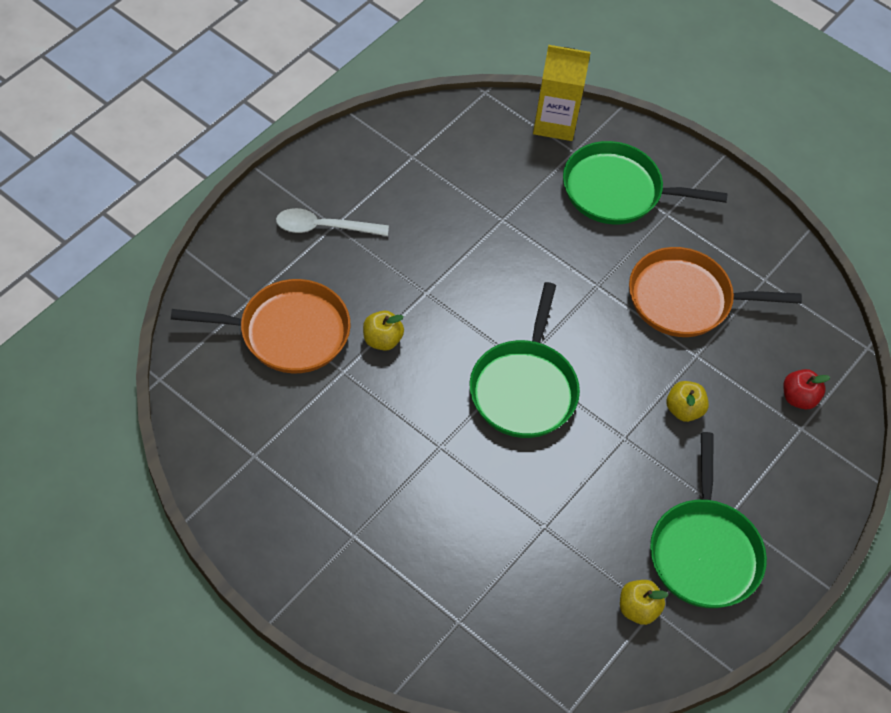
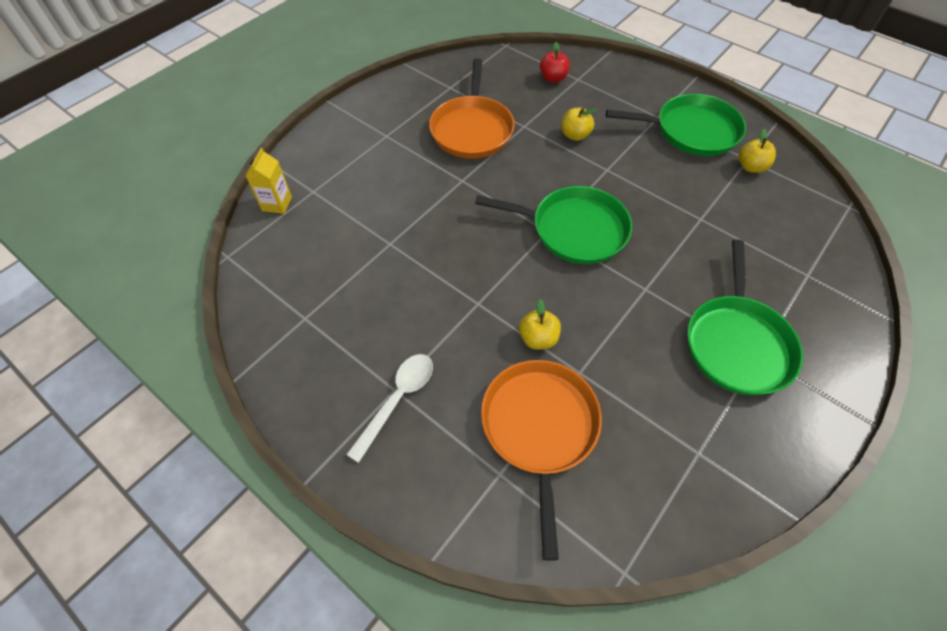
camera: 85 degrees left, 0 degrees up
(323, 227) = (397, 400): white spoon -> white spoon turned 150 degrees counterclockwise
(555, 123) = (277, 204): yellow carton -> yellow carton, size x0.62
(617, 191) = (360, 164): green pan -> green pan (737, 344)

